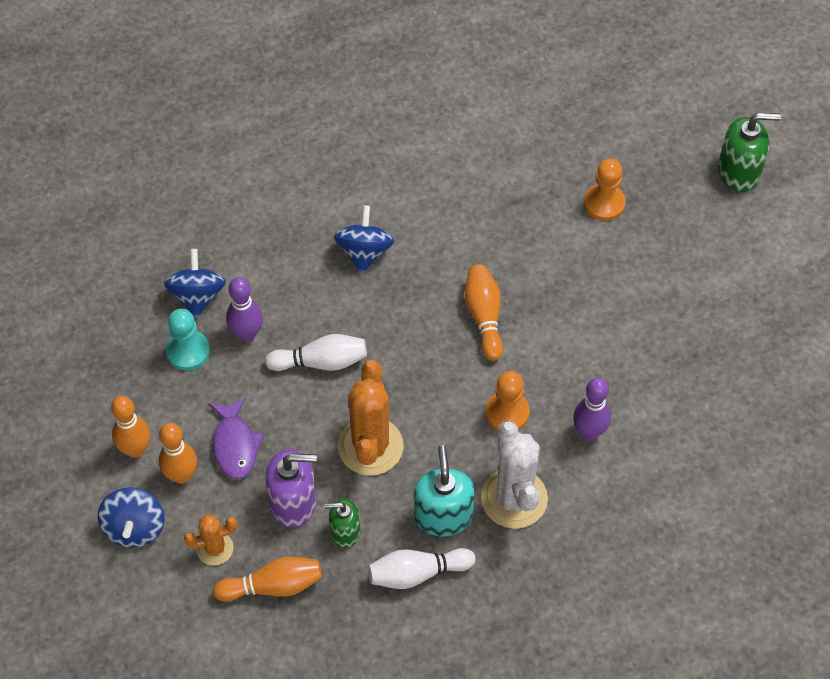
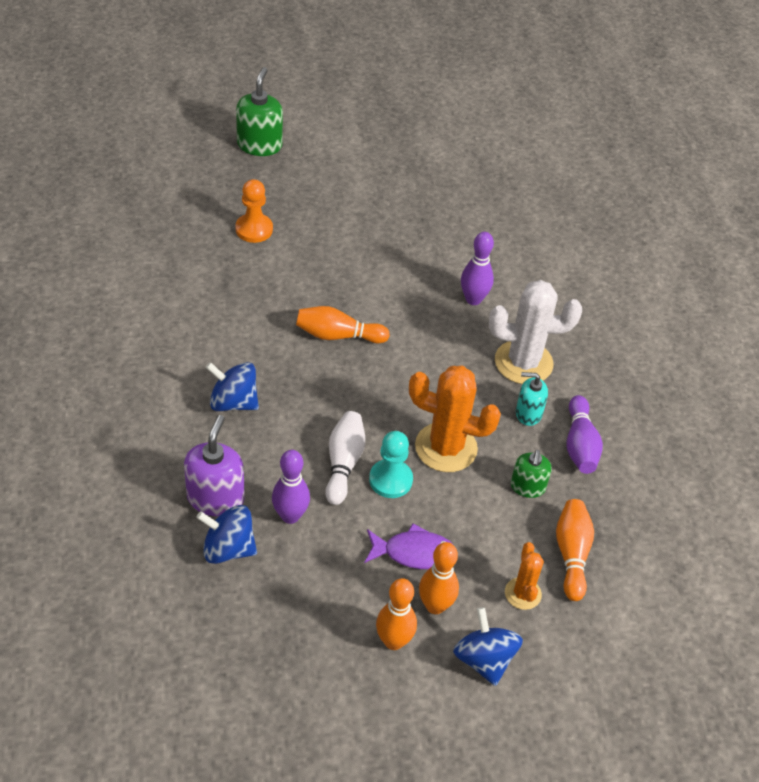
camera: 80 degrees left, 10 degrees down
(134, 528) = (484, 659): blue spinning top -> blue spinning top turned 120 degrees counterclockwise
(188, 351) = (292, 571): turquoise pawn -> turquoise pawn (390, 480)
(293, 502) = (488, 519): purple soap dispenser -> purple soap dispenser (215, 498)
(417, 573) = (580, 445): white bowling pin -> purple bowling pin
(443, 515) = (528, 413): turquoise soap dispenser -> turquoise soap dispenser, size x0.63
(507, 413) = (440, 345): orange pawn -> none

